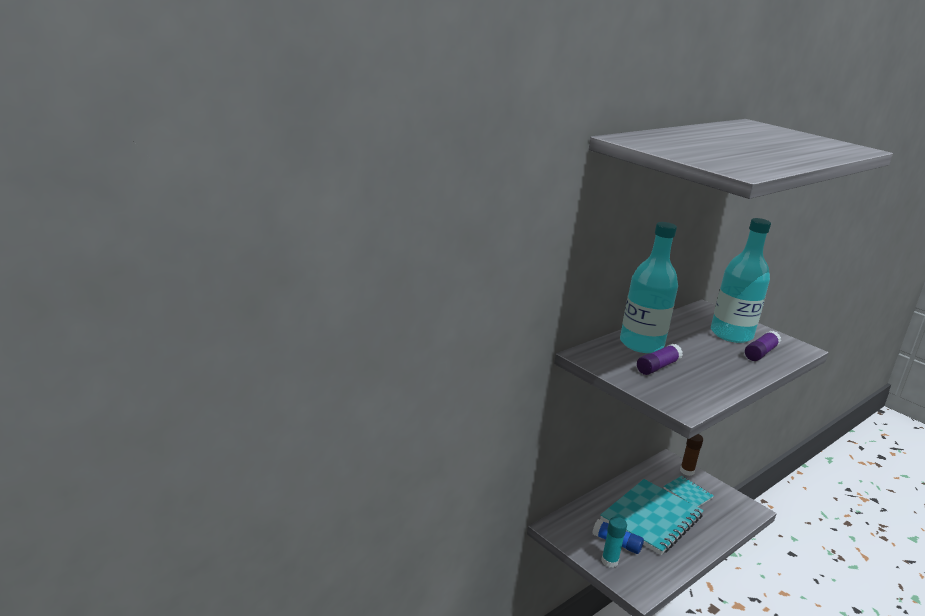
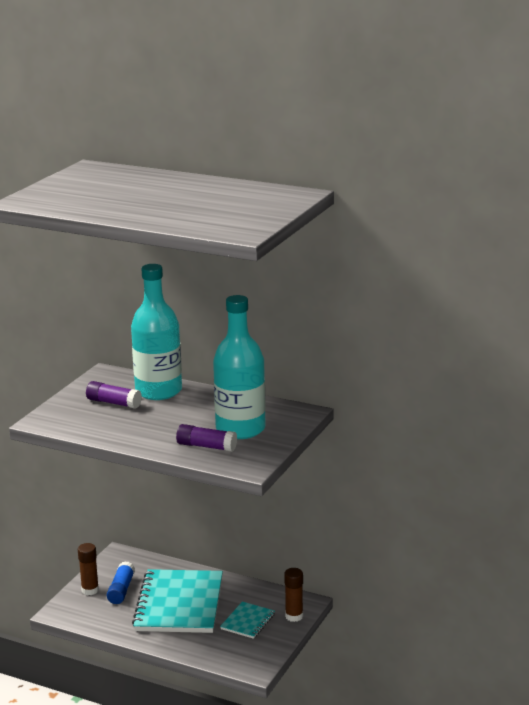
camera: 70 degrees right, 0 degrees up
(609, 561) = (90, 590): turquoise glue stick -> brown glue stick
(651, 518) = (179, 604): turquoise notebook -> turquoise notebook turned 75 degrees clockwise

